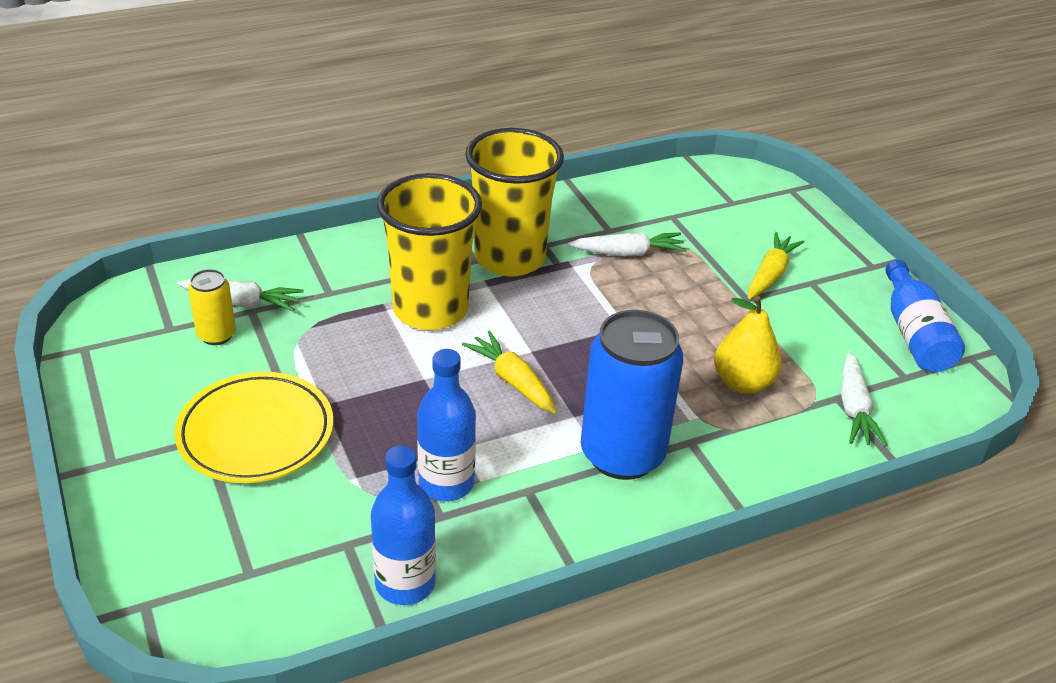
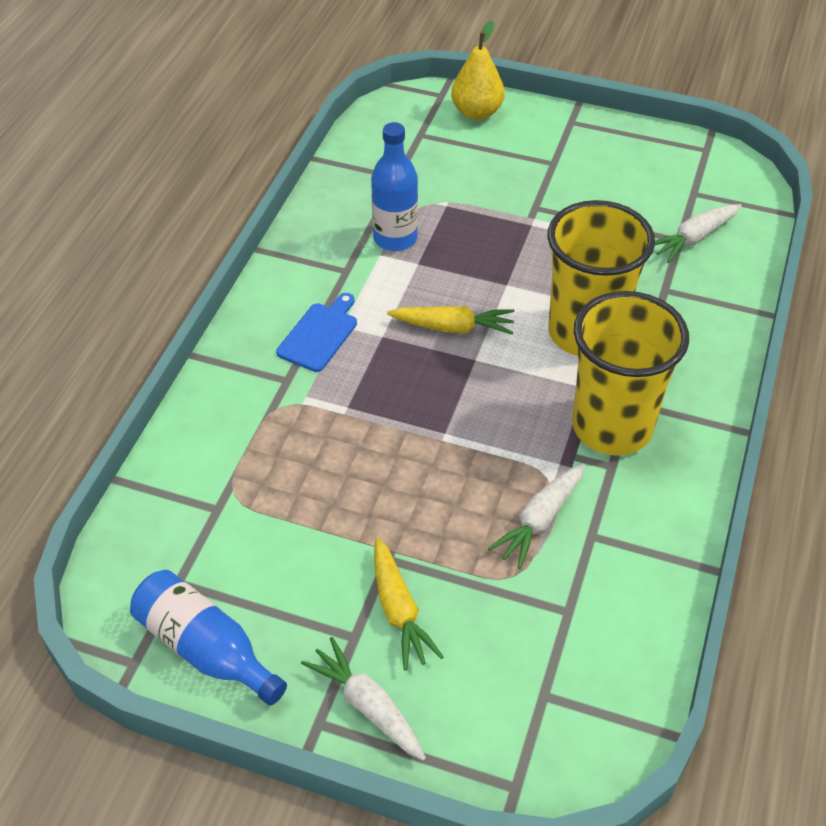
camera: 135 degrees right, 10 degrees up
(216, 335) = (663, 210): yellow can -> none
(256, 433) = (534, 183): yellow plate -> none
(405, 583) = (342, 182): blue bottle -> none
(622, 454) = (319, 334): blue can -> blue cutting board
(743, 383) = (301, 460): yellow pear -> yellow pear (477, 112)
(854, 408) = (195, 508): white carrot -> white carrot (368, 706)

